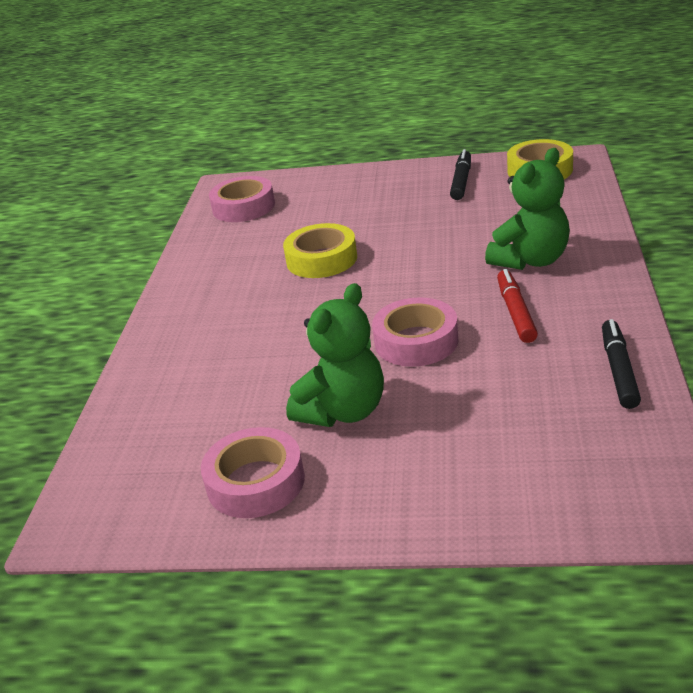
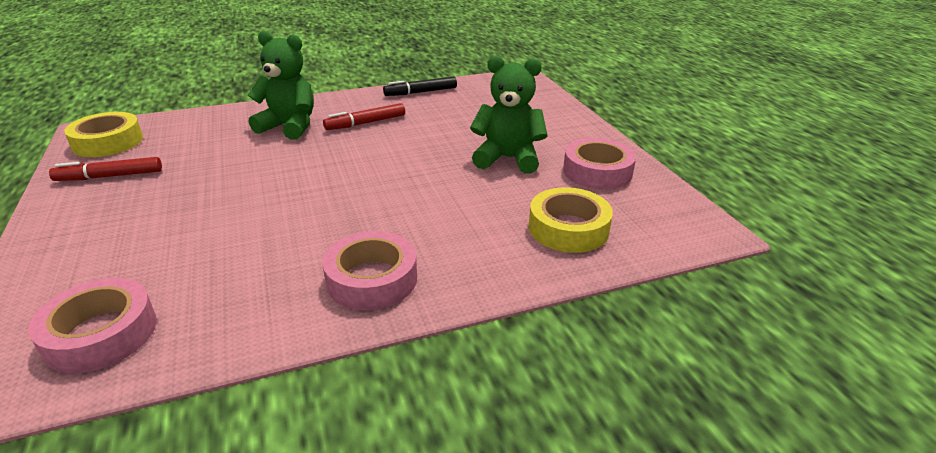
camera: 120 degrees left, 0 degrees up
(322, 259) = (280, 221): yellow tape -> yellow tape (568, 228)
(416, 341) = (413, 149): pink tape -> pink tape (372, 279)
(461, 181) = (110, 176): black marker -> red marker

